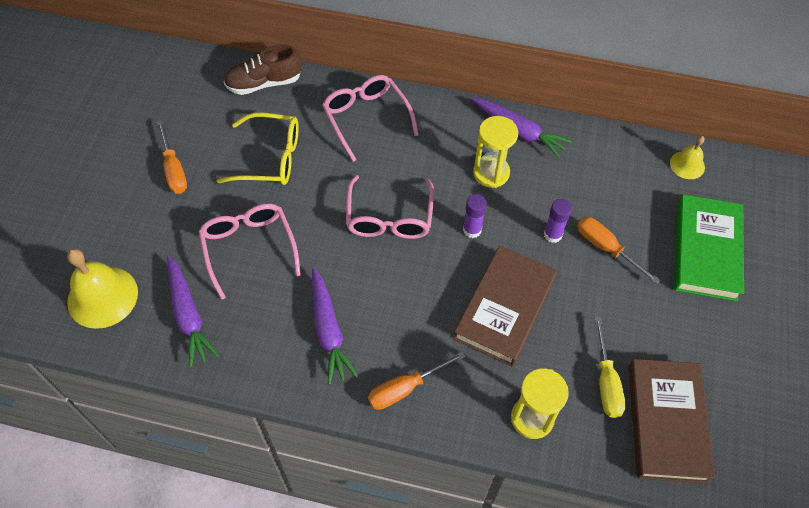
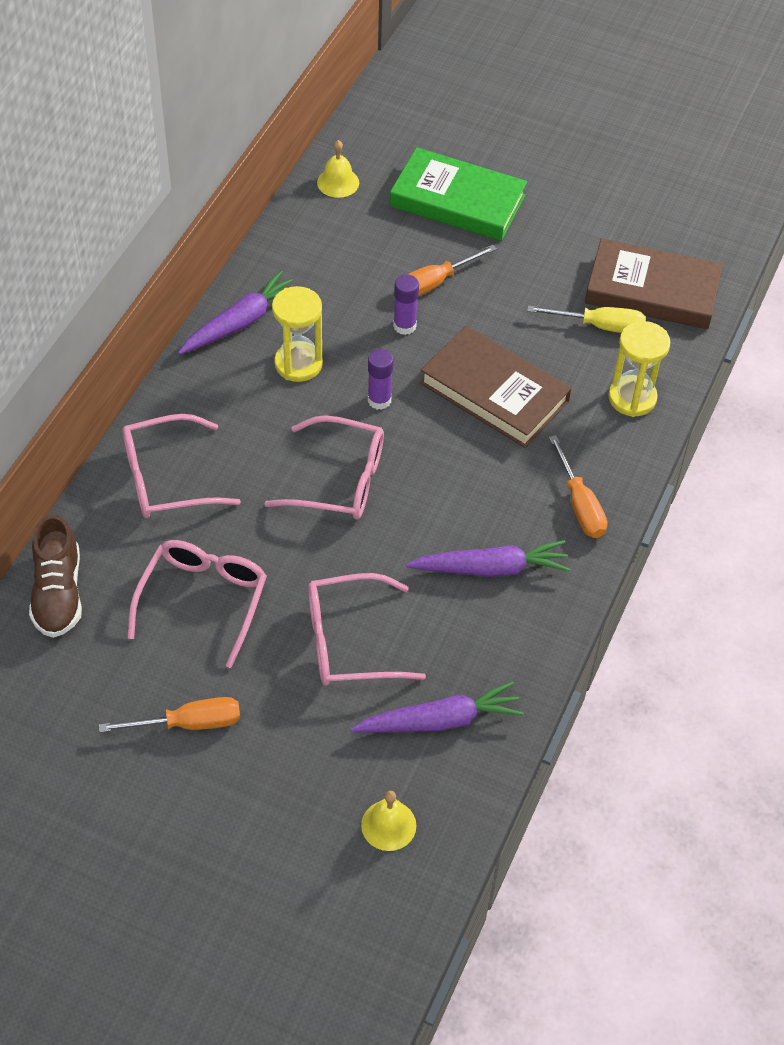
camera: 80 degrees left, 5 degrees down
(102, 297) = (388, 825): yellow bell -> yellow bell, size x0.56
(270, 158) = (203, 600): yellow glasses -> pink glasses

